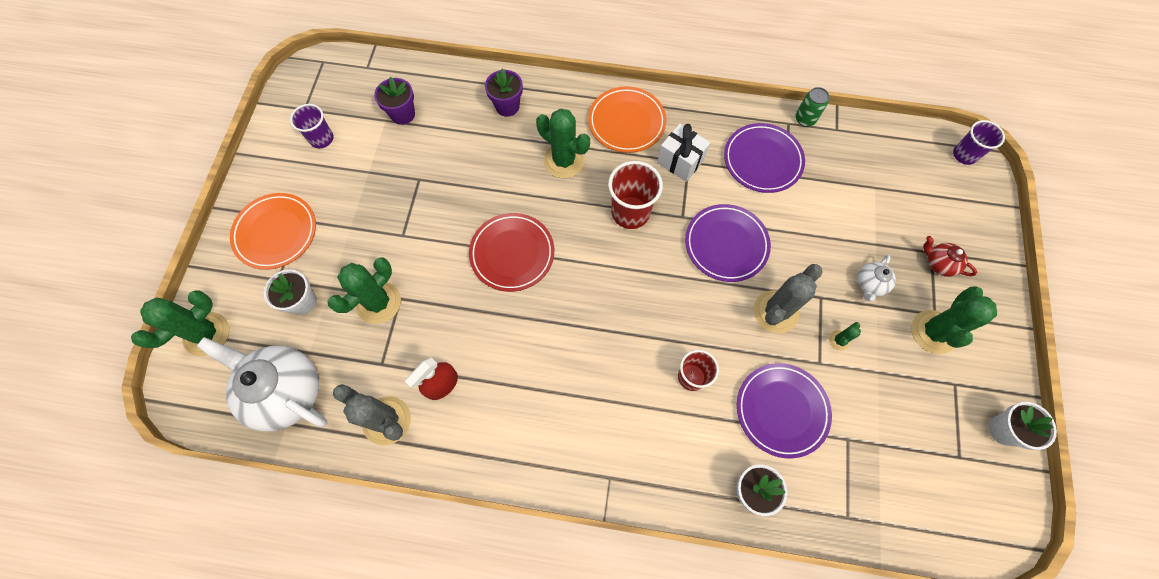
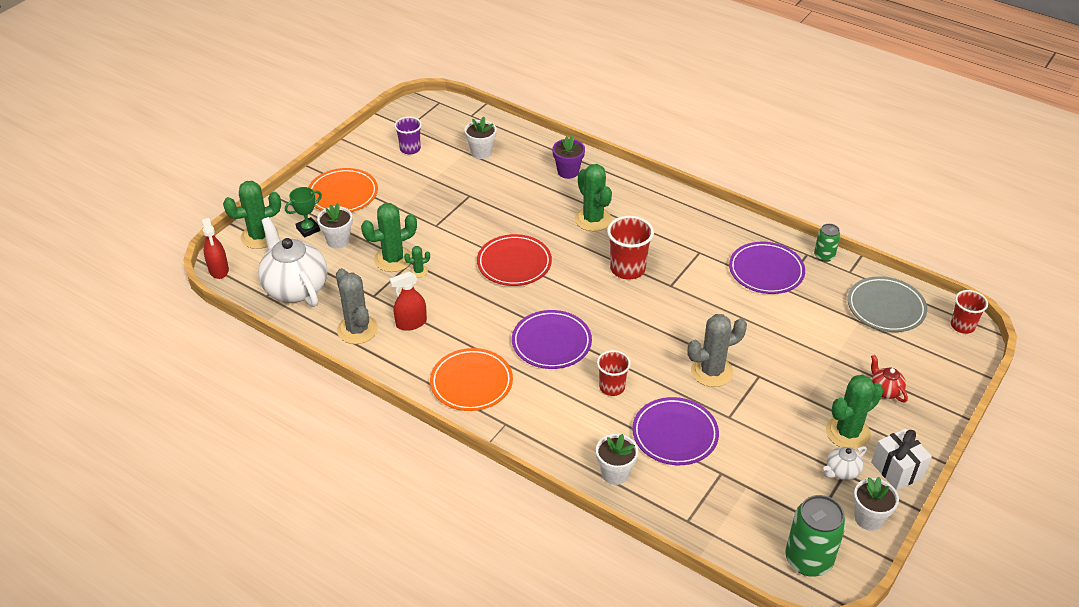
camera: 25 degrees right, 25 degrees down
(180, 404) = (218, 270): none -> red spray bottle
(259, 300) = (308, 229): none -> green trophy
(403, 114) = (481, 152): purple flower pot -> white flower pot
(626, 122) = (662, 211): orange plate -> orange plate (471, 383)
(680, 161) = (692, 250): white gift -> white gift (897, 470)
(726, 244) = (696, 315): purple plate -> purple plate (551, 343)
(839, 340) = (756, 408): green cactus -> green cactus (418, 271)
(870, 284) = (809, 382): white teapot -> white teapot (841, 471)
(890, 161) = (885, 308): none -> grey plate
(964, 155) = (962, 326): purple cup -> red cup
(978, 509) = (808, 560): none -> green can

